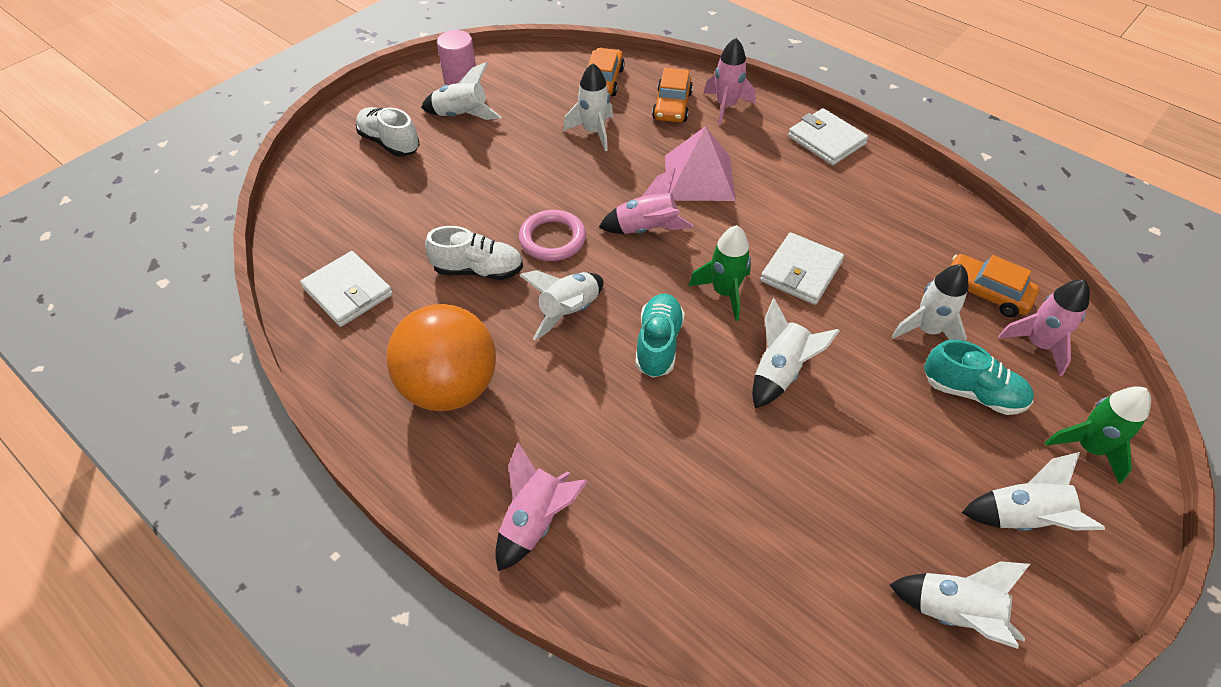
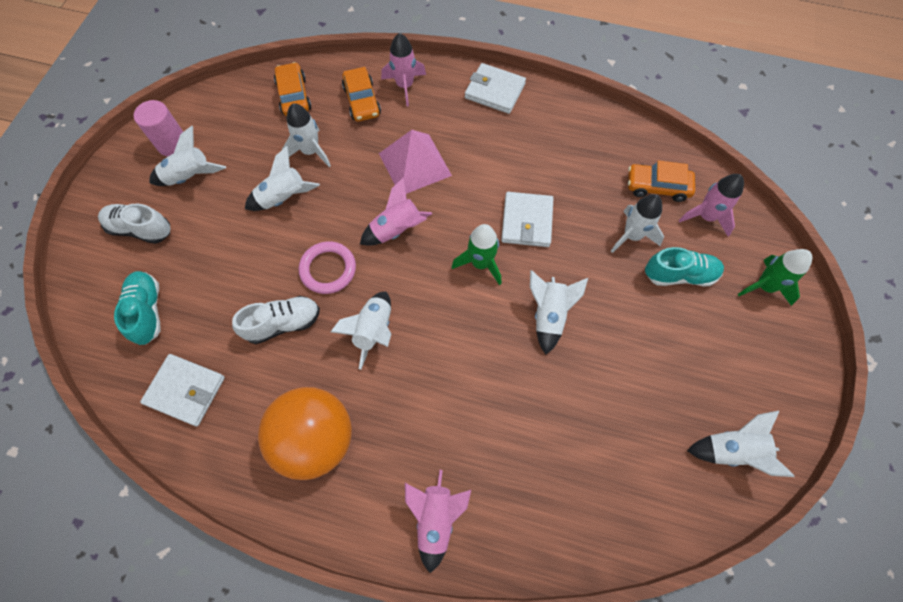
camera: 25 degrees left, 15 degrees up
(658, 344) = (453, 330): turquoise shoe -> turquoise shoe (147, 311)
(1022, 518) = (745, 359): white rocket -> white rocket (283, 198)

